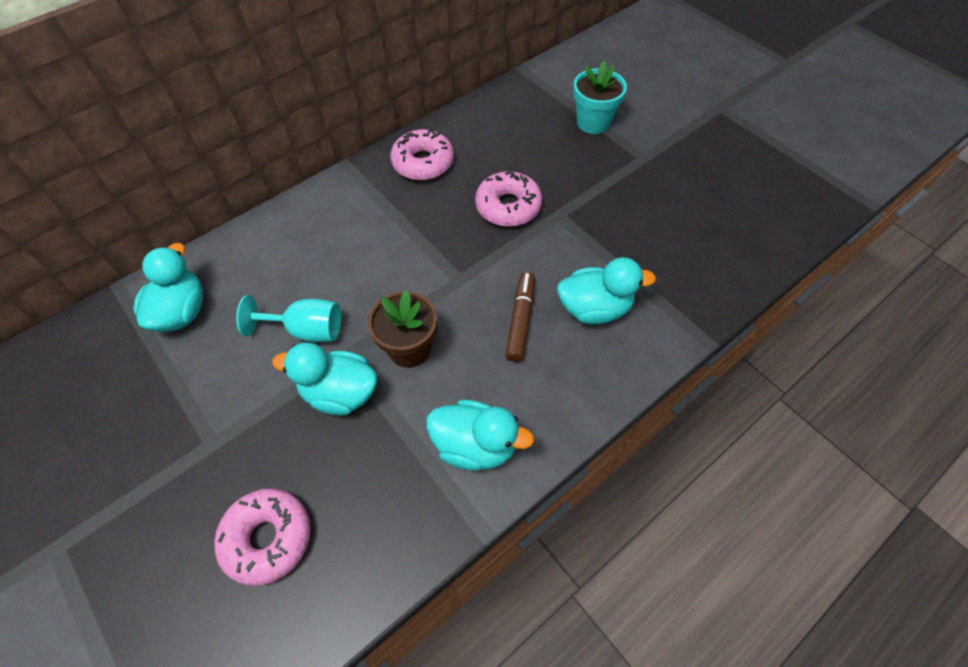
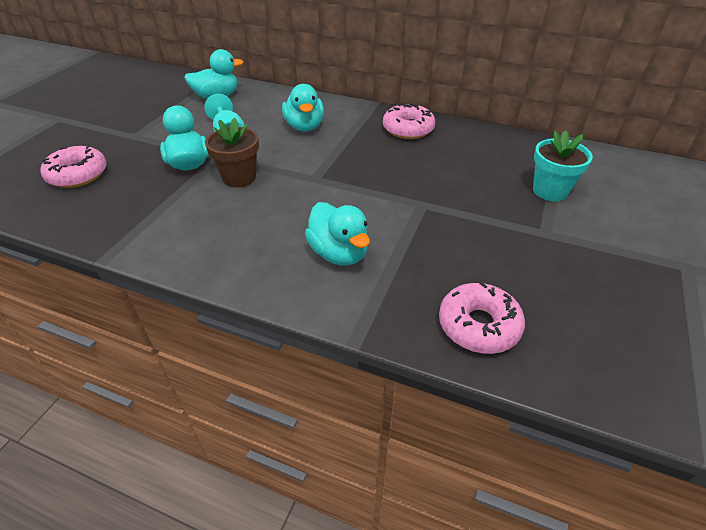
camera: 60 degrees right, 15 degrees down
(475, 445) = (173, 231): turquoise duck -> turquoise duck (304, 127)
(508, 206) = (405, 177): pink donut -> pink donut (478, 325)
(520, 320) = (298, 218): brown marker -> none

